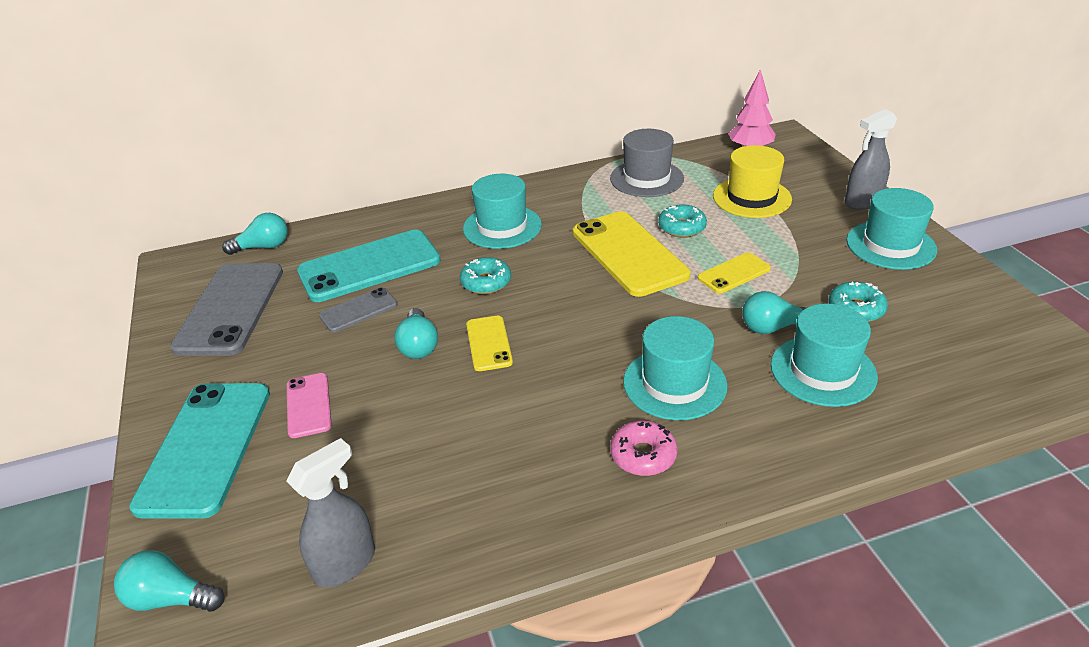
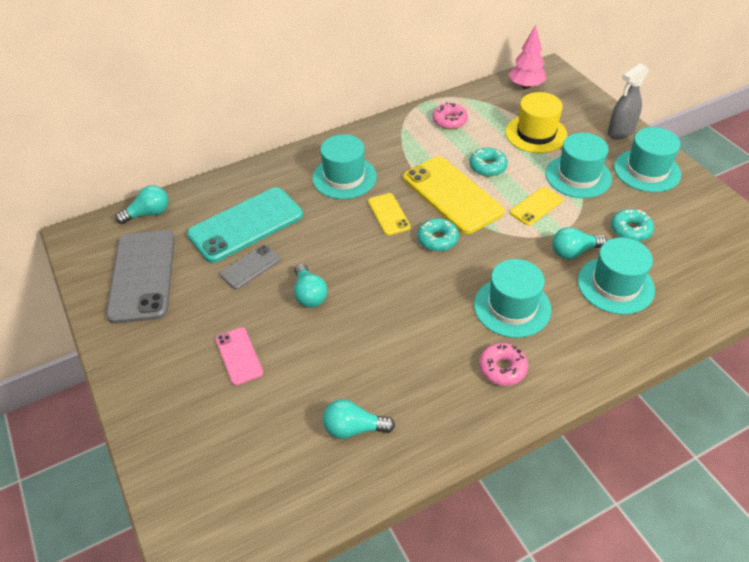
camera: 10 degrees left, 10 degrees up
(170, 598) = (190, 524): turquoise light bulb -> turquoise light bulb (353, 428)
(206, 448) = (170, 401): turquoise phone -> none
(345, 563) = (311, 480): grey spray bottle -> none
(486, 282) = (346, 231): turquoise donut -> turquoise donut (437, 239)
(489, 343) = (364, 287): yellow phone -> yellow phone (388, 214)
(646, 178) = (449, 121): grey hat -> pink donut
(797, 245) = (578, 176): none -> turquoise hat

